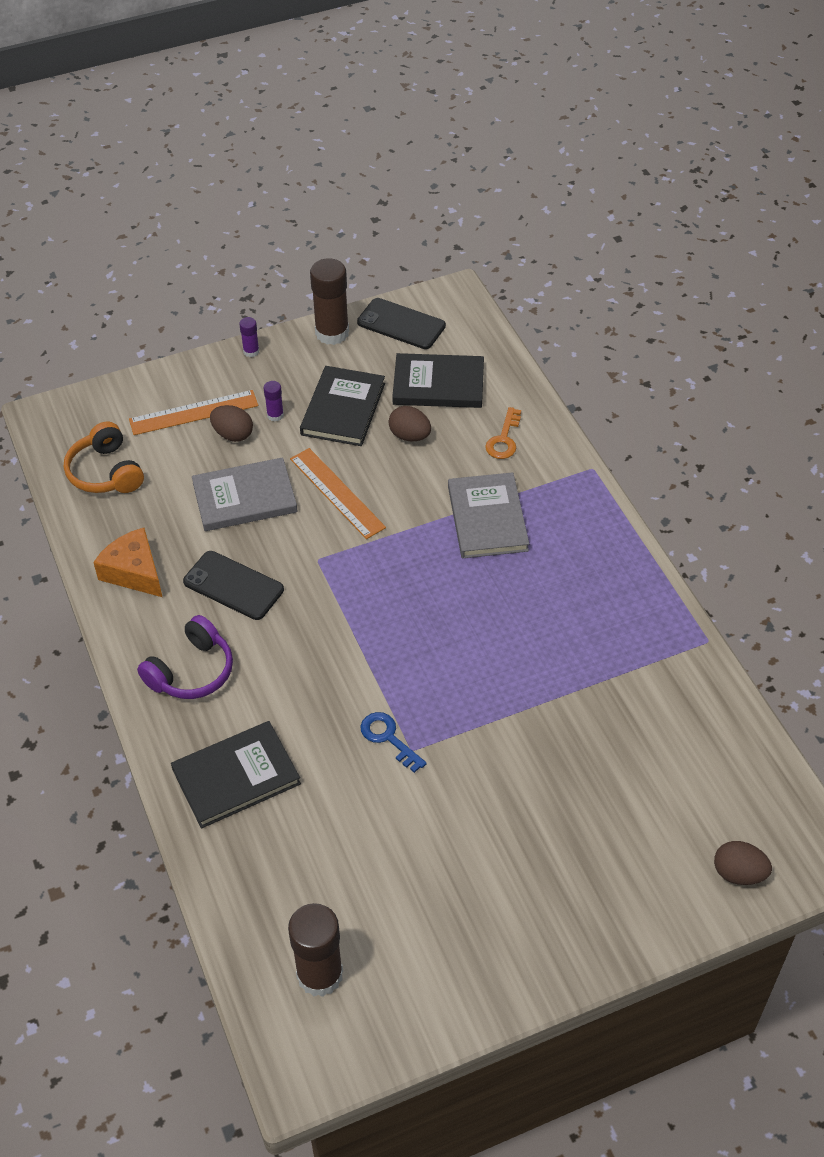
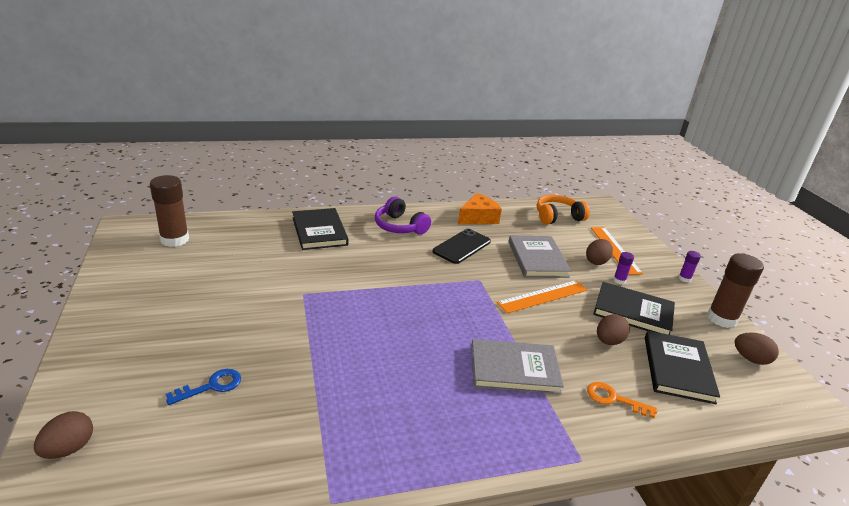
camera: 95 degrees right, 20 degrees down
(388, 738) = (317, 285): blue key -> blue key (211, 386)
(401, 324) = (750, 359): black phone -> brown egg

